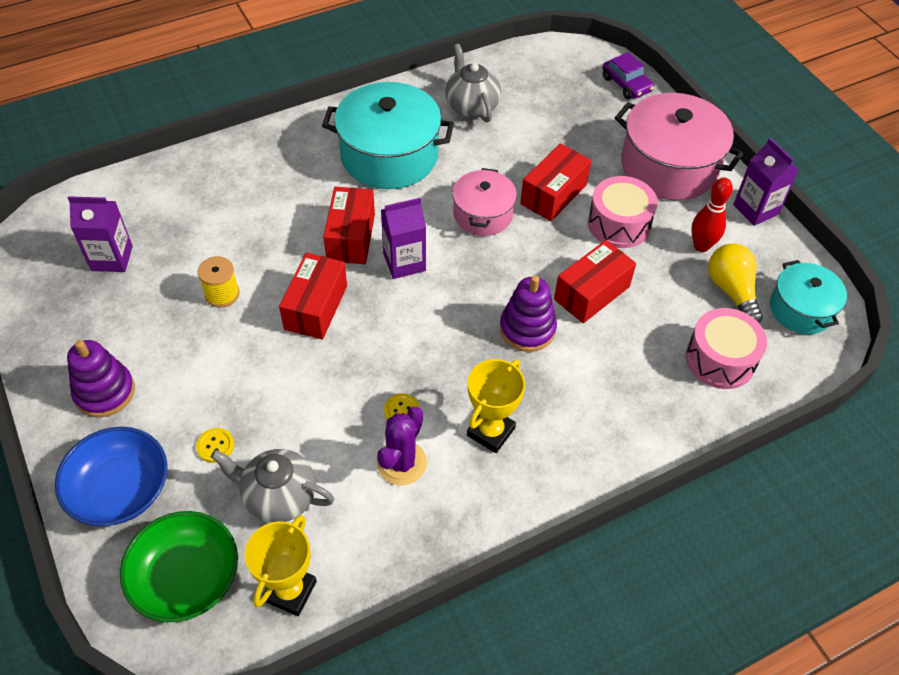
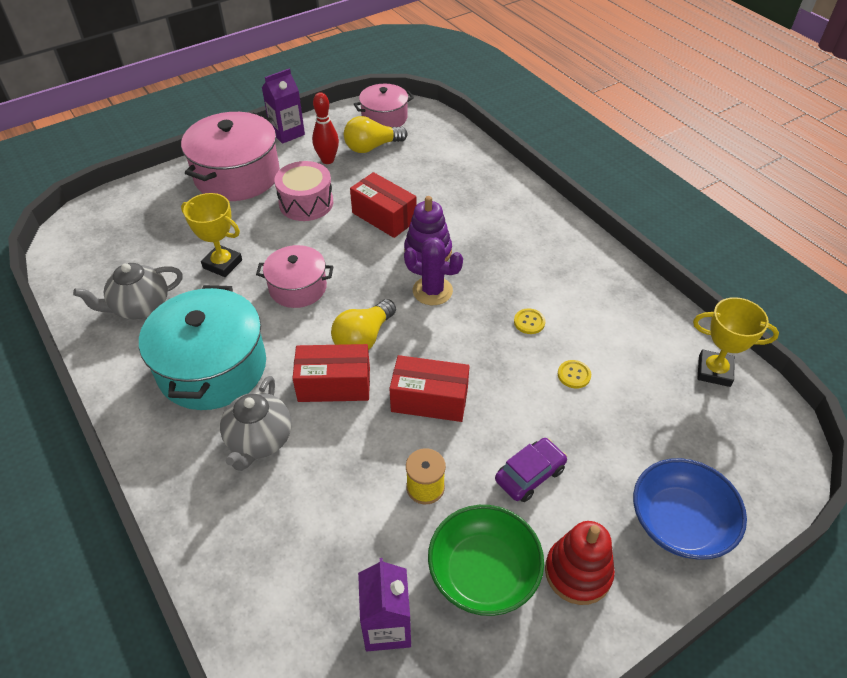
camera: 95 degrees left, 5 degrees down
(104, 392) = (578, 572): purple stacking toy -> red stacking toy
(186, 578) = (737, 445): green bowl -> green bowl (483, 572)
(215, 446) = (607, 452): yellow button -> yellow button (574, 375)
(279, 497) = (638, 393): grey teapot -> grey teapot (259, 440)
(401, 463) = (578, 317): purple cactus -> purple cactus (432, 291)
(404, 262) = (363, 338): purple carton -> yellow light bulb
(491, 432) = (533, 267): yellow trophy -> yellow trophy (222, 264)
(553, 194) = (271, 242): red box -> none
(626, 84) = (124, 200): purple car -> purple car (530, 474)
(720, 359) = (436, 154): pink drum -> none
(801, 309) = (384, 118): turquoise pot -> pink pot

